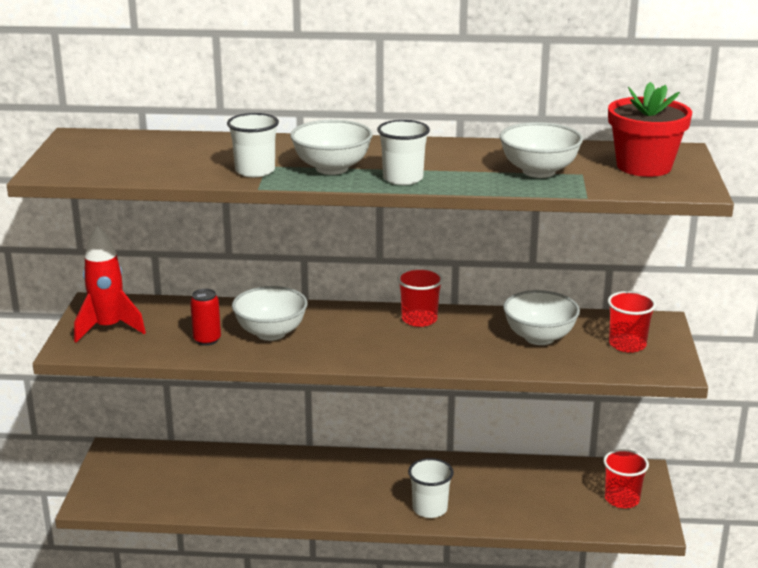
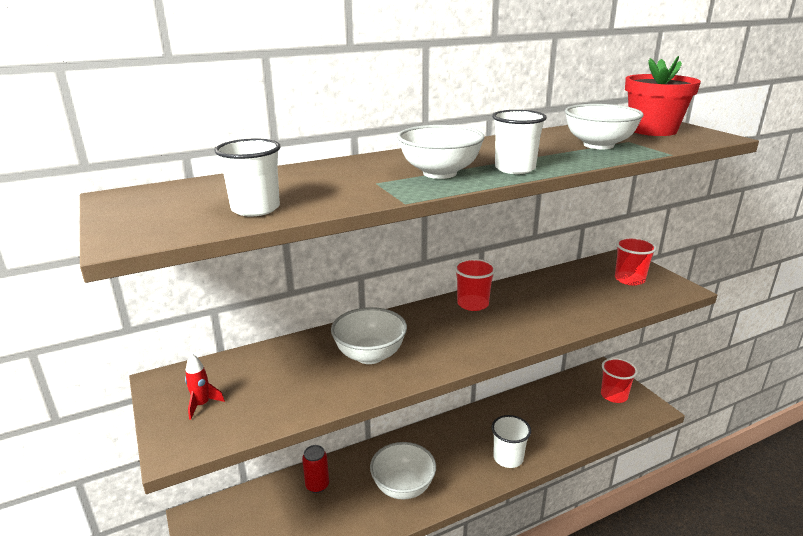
camera: 30 degrees left, 0 degrees up
(108, 328) = (202, 405): red rocket -> red rocket, size x0.49
(207, 340) = (318, 382): red can -> red can (317, 485)
(255, 171) = (373, 189): white cup -> white cup (255, 209)
(539, 337) = (571, 292): white bowl -> white bowl (403, 487)

